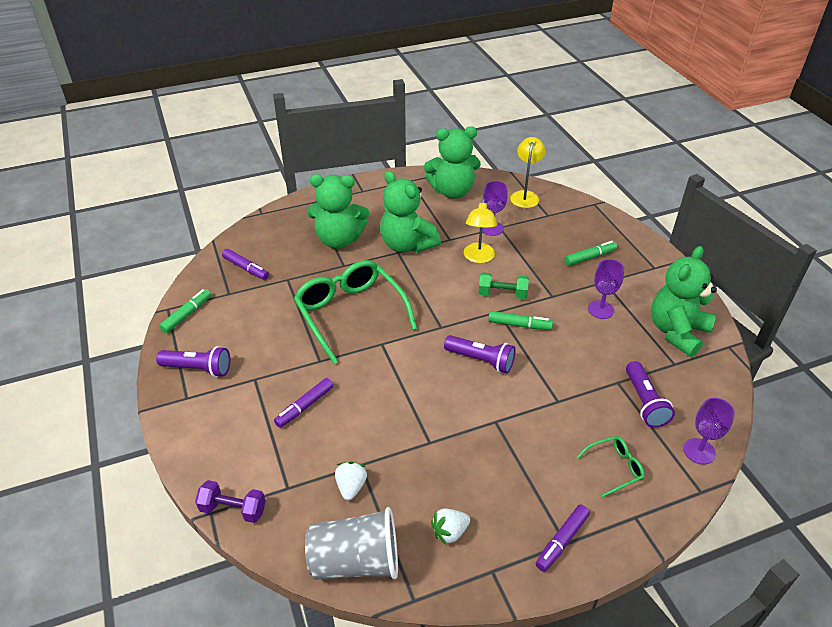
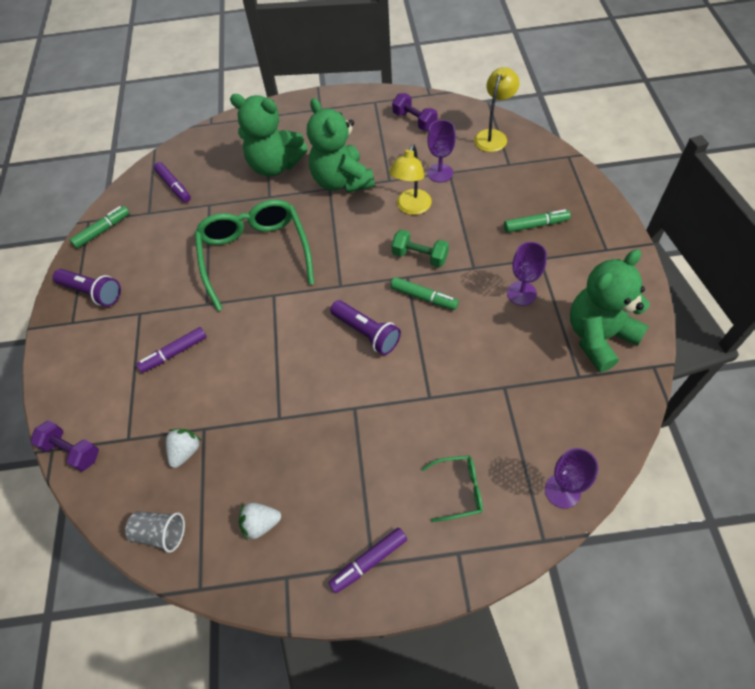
camera: 20 degrees right, 15 degrees up
(355, 561) = (161, 533): grey cup -> grey cup, size x0.56
(452, 191) = (414, 121): green teddy bear -> purple dumbbell
(644, 402) = (524, 418): purple flashlight -> none

